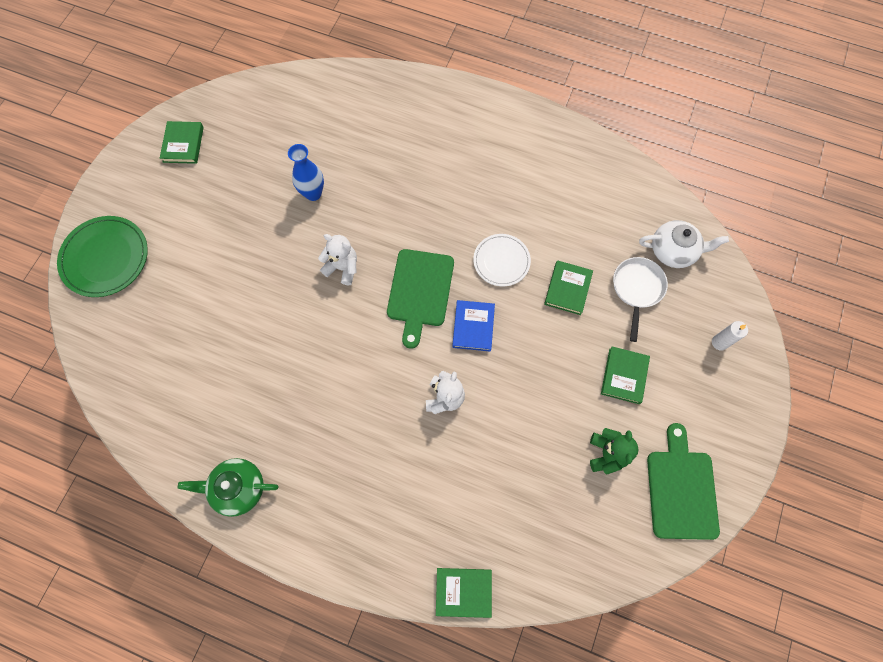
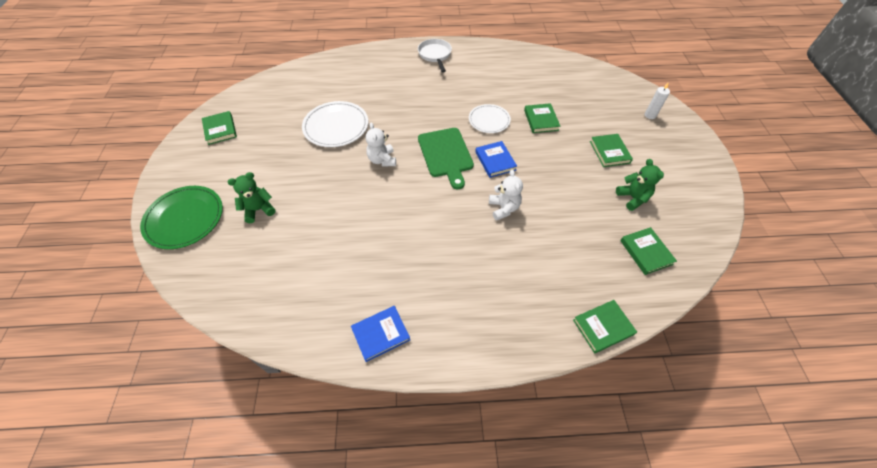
camera: 25 degrees left, 15 degrees down
(182, 279) = (259, 210): none -> green teddy bear
(238, 488) = (381, 334): green teapot -> blue book
(313, 193) = (336, 126): blue vase -> white plate
(342, 268) = (382, 160): white teddy bear -> white teddy bear turned 105 degrees counterclockwise
(572, 530) = (646, 252): none -> green book
(637, 289) = (582, 106): white pan -> white pan (435, 55)
(673, 251) = (588, 81): white teapot -> none
(681, 489) = (692, 199): green cutting board -> none

